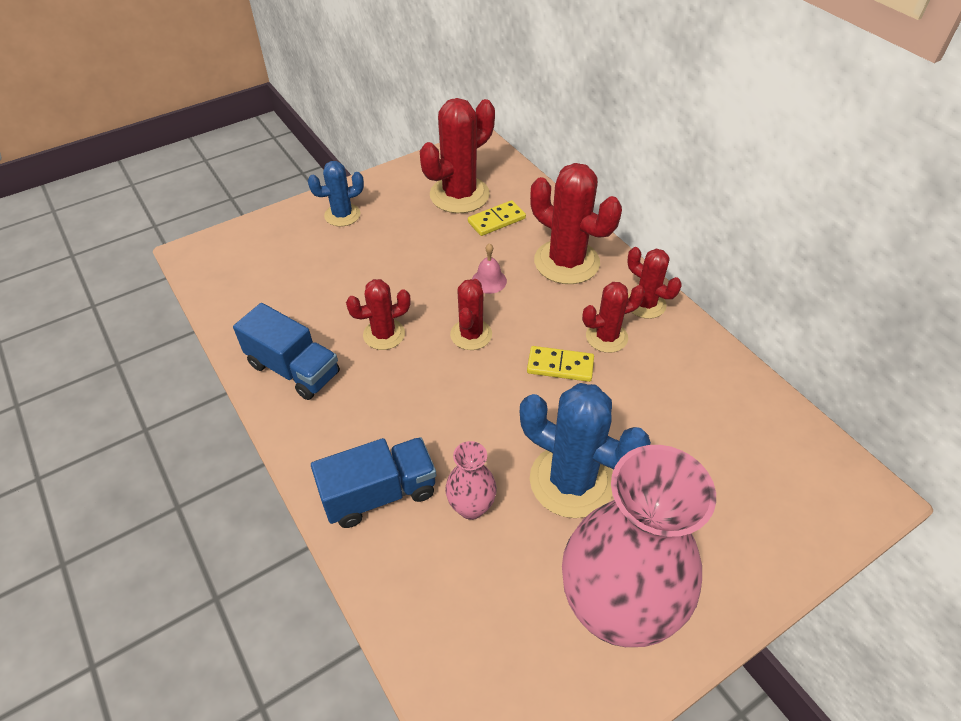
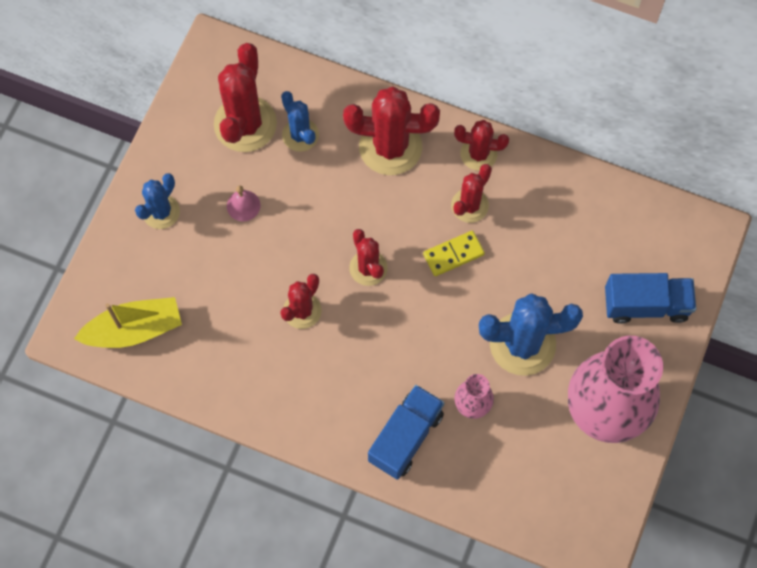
camera: 35 degrees left, 20 degrees up
(241, 275) = (134, 329): none -> yellow boat
(294, 369) = (261, 385): blue truck -> blue truck (646, 305)
(489, 281) = (342, 206): pink bell -> pink bell (243, 205)
(496, 220) = (300, 135): yellow domino -> blue cactus

